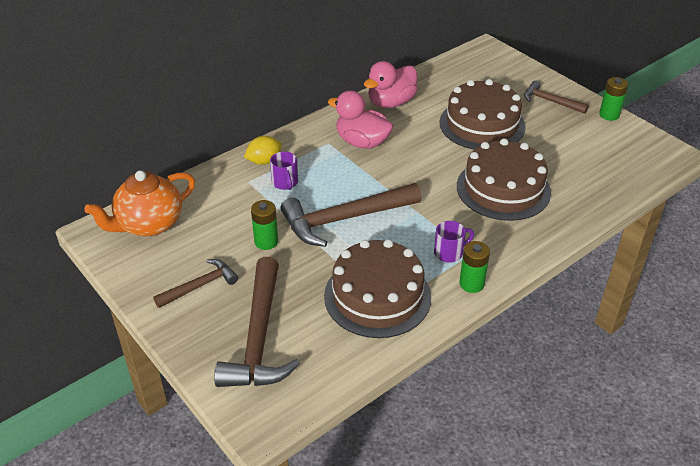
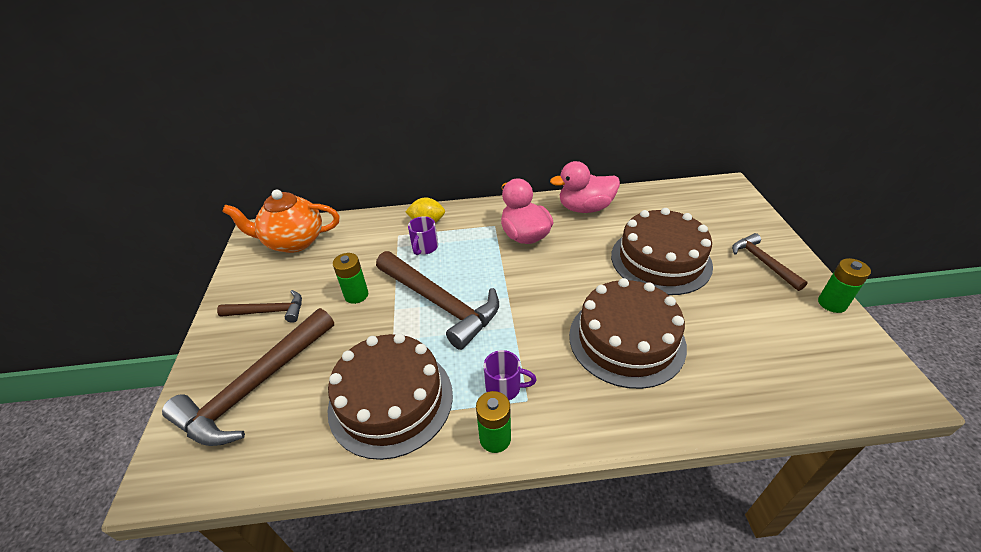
camera: 35 degrees right, 0 degrees up
(345, 219) = (440, 303): brown hammer -> brown hammer turned 150 degrees counterclockwise

